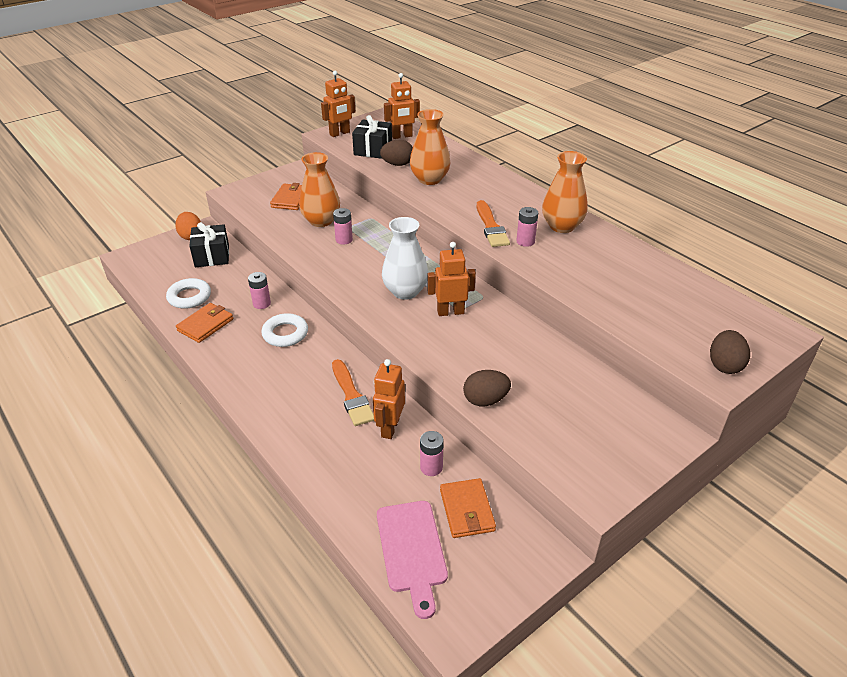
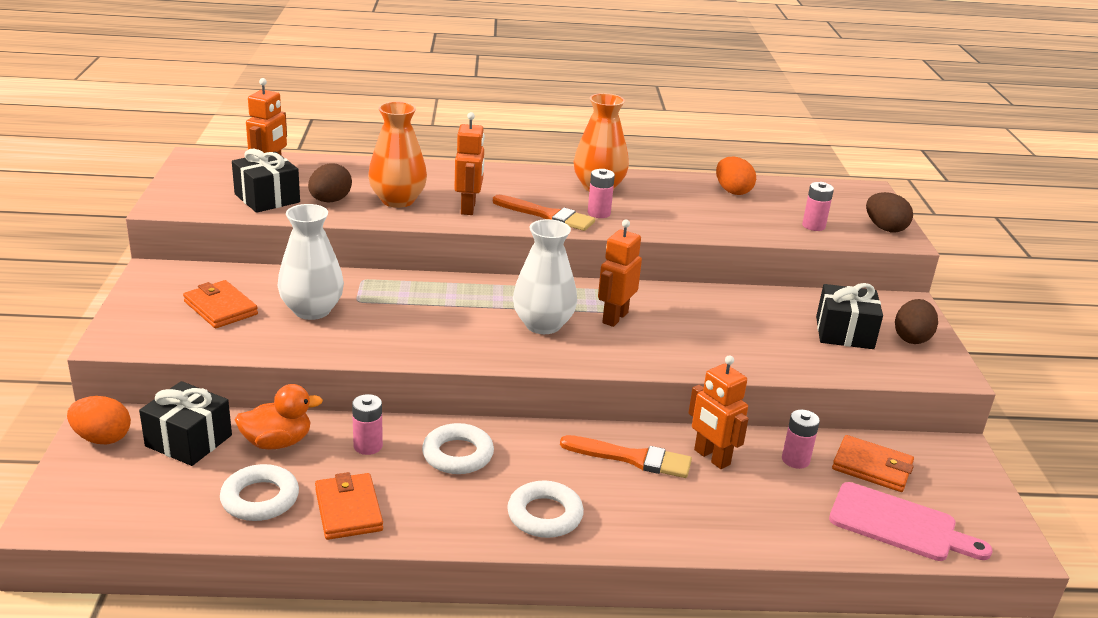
camera: 55 degrees left, 10 degrees down
(236, 278) = (277, 442): none -> orange duck
(263, 388) = (545, 515): none -> white ring
(321, 221) = (312, 310): orange vase -> white vase
(340, 133) = (183, 198): orange robot -> orange robot (468, 208)
(344, 240) = (380, 314): pink battery -> pink battery (813, 226)
(485, 400) = (776, 364): brown egg -> brown egg (911, 338)
(577, 416) = (844, 333): none -> black gift
(655, 275) = (732, 191): none -> orange egg

